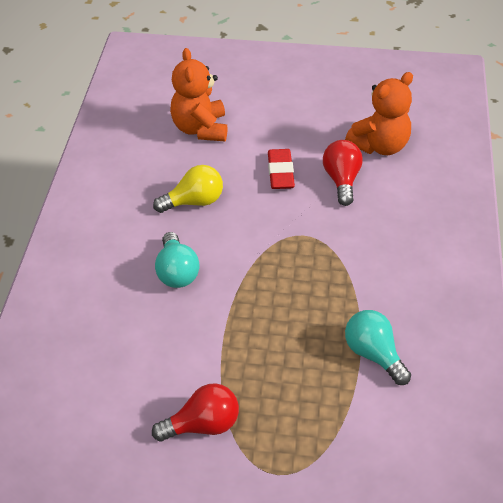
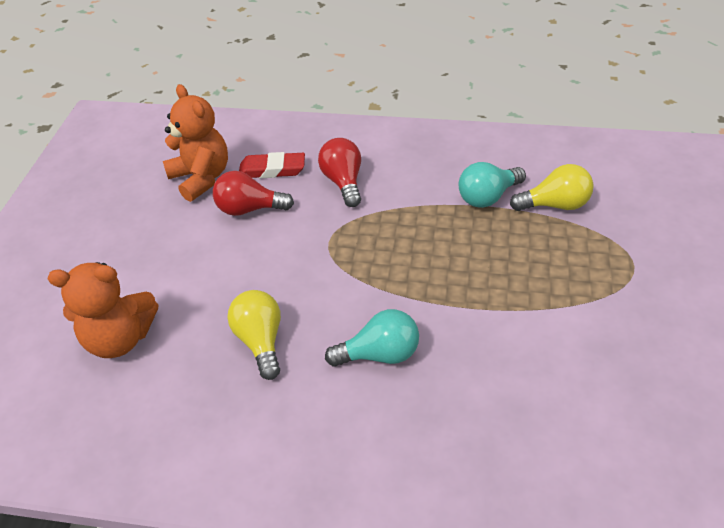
camera: 85 degrees left, 0 degrees up
(203, 425) = (593, 323): red light bulb -> red light bulb (343, 182)
(280, 172) = (225, 259): red eraser -> red eraser (272, 170)
(366, 414) = (555, 205): none -> yellow light bulb

